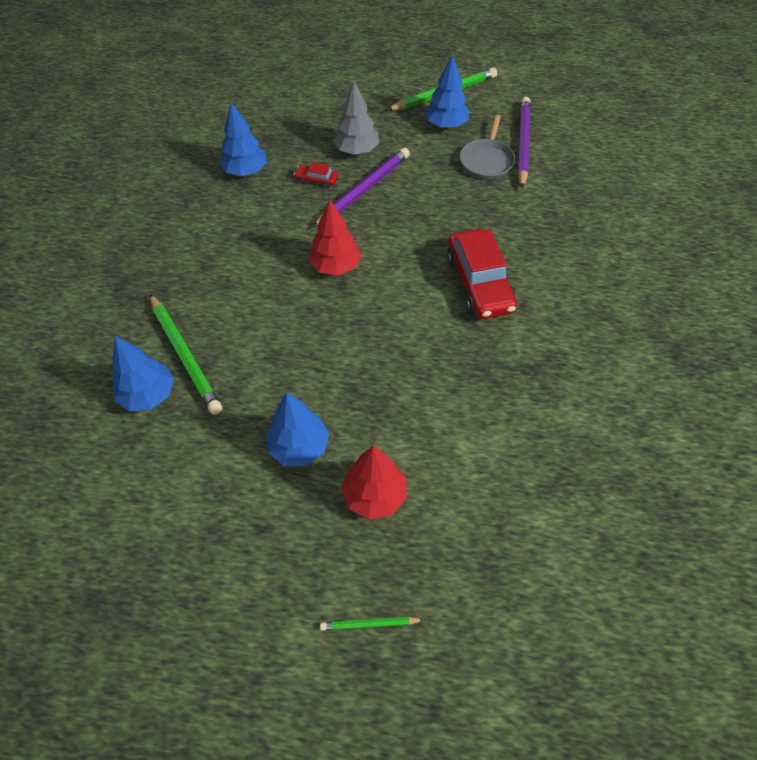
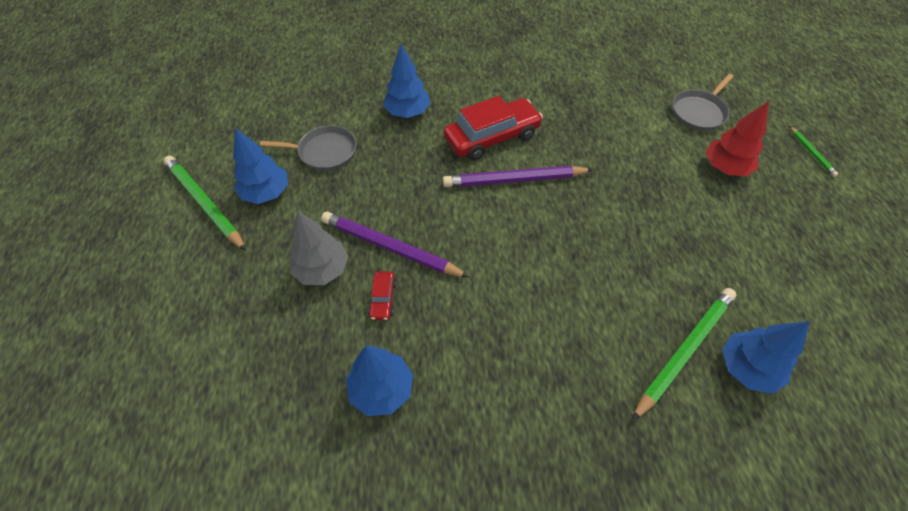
camera: 105 degrees left, 0 degrees up
(299, 447) = (718, 224): blue tree -> blue tree (408, 112)
(335, 266) = (511, 247): red tree -> none
(479, 513) = (699, 112): none -> grey pan
(523, 144) = (293, 128): purple pencil -> purple pencil (513, 180)

